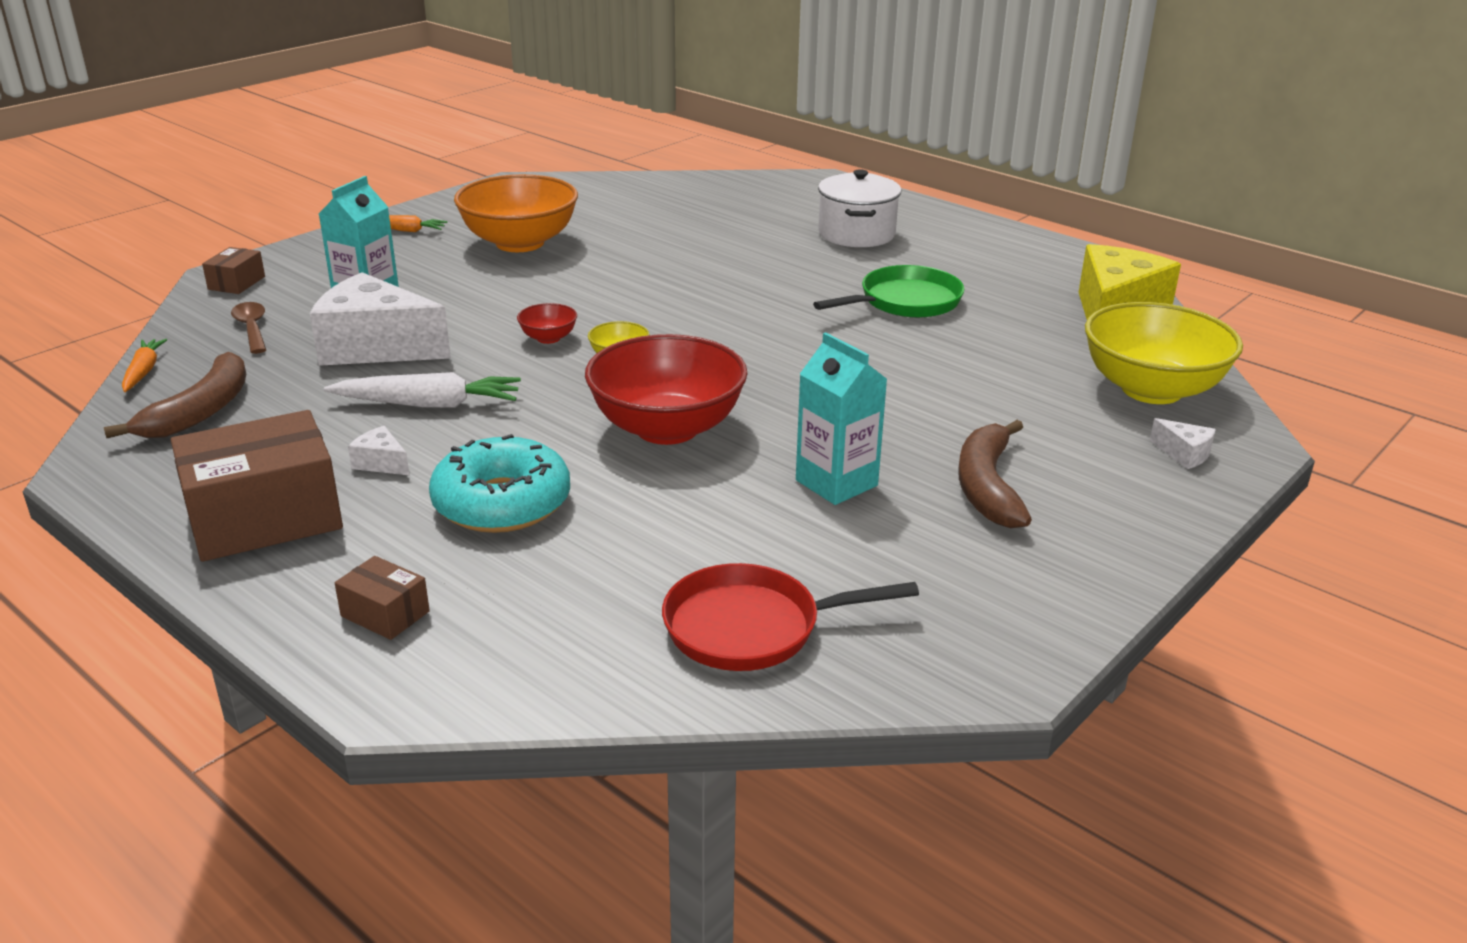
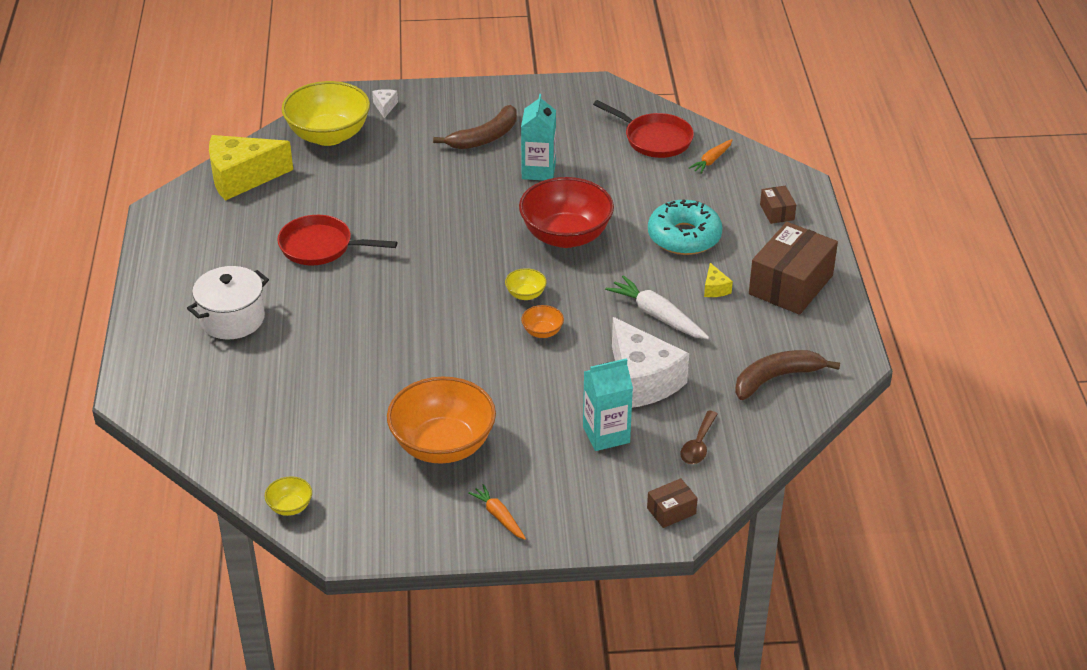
camera: 135 degrees left, 10 degrees up
(143, 371) = (787, 435): orange carrot -> orange carrot (711, 160)
(264, 518) = (791, 285): brown box -> brown box turned 75 degrees counterclockwise
(381, 463) = (715, 288): white cheese -> yellow cheese
(548, 338) = (542, 332): red bowl -> orange bowl
(586, 182) = (290, 507): none -> yellow bowl
(904, 302) = (321, 247): green pan -> red pan

